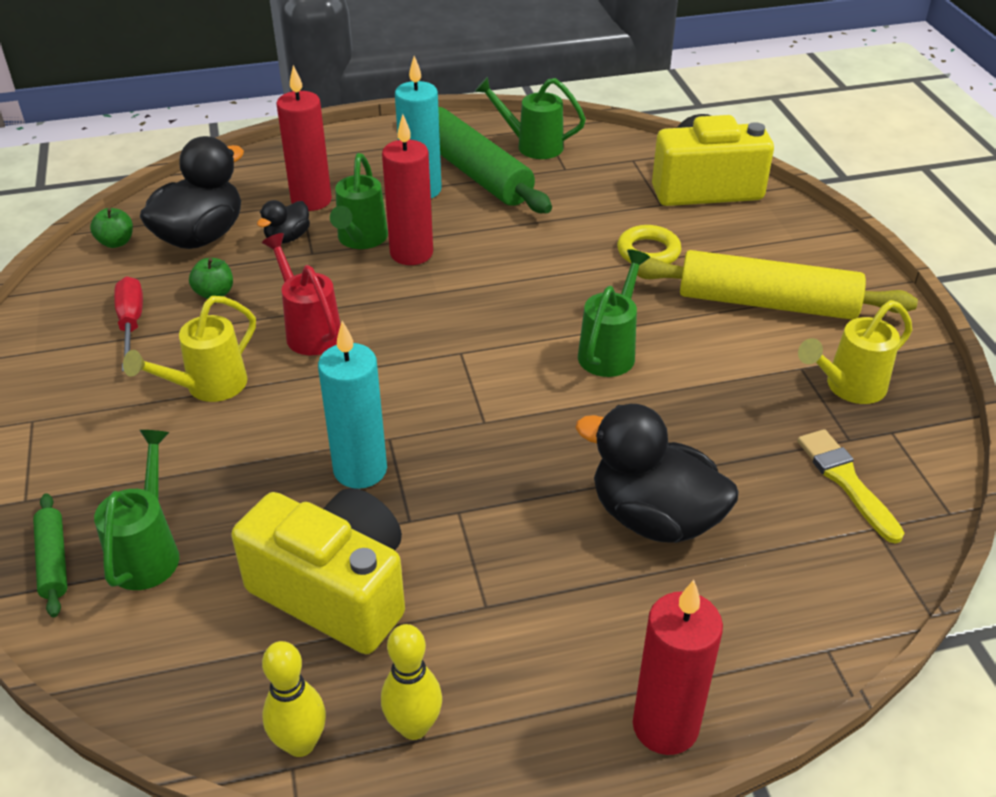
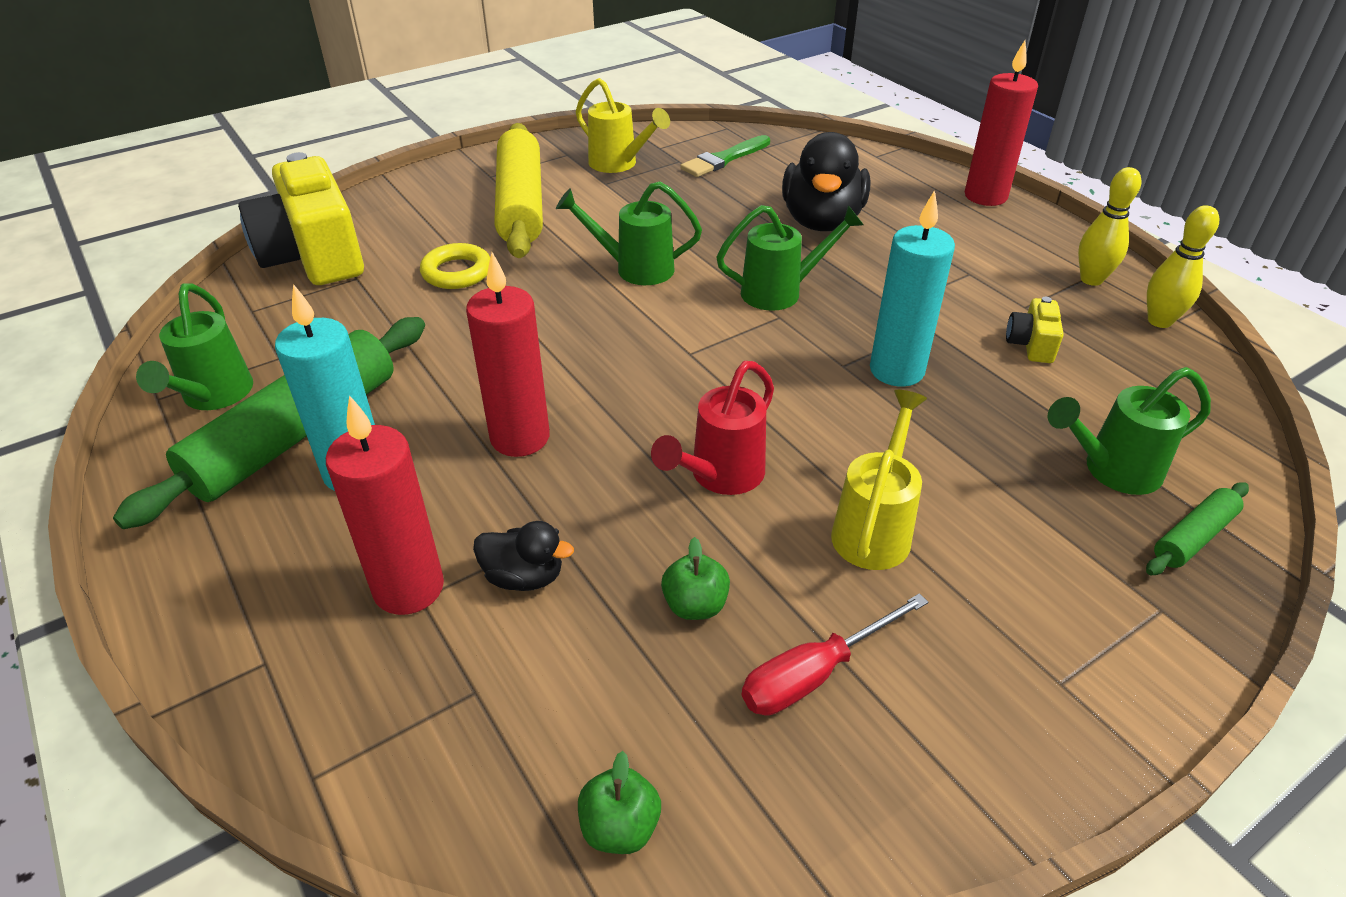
camera: 110 degrees left, 0 degrees up
(201, 236) = (557, 695): black duck -> none
(207, 387) = (874, 528): yellow watering can -> yellow watering can turned 90 degrees counterclockwise
(335, 591) = (1031, 345): yellow camera -> yellow camera, size x0.43
(360, 240) = (505, 495): green watering can -> green watering can (781, 292)
(846, 481) = (724, 159): yellow brush -> green brush

